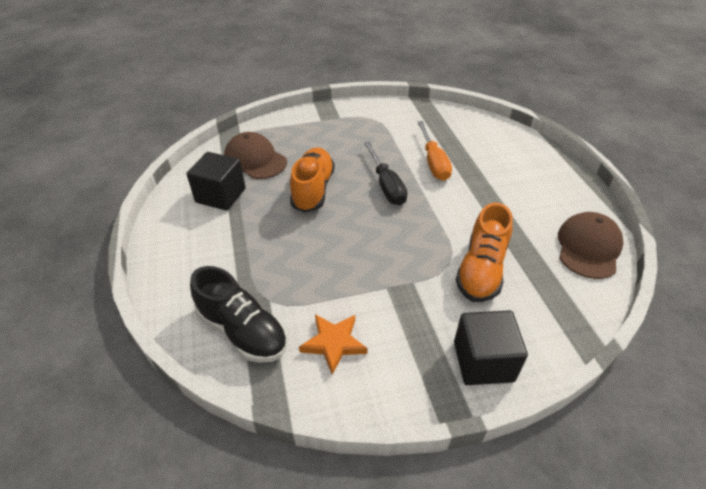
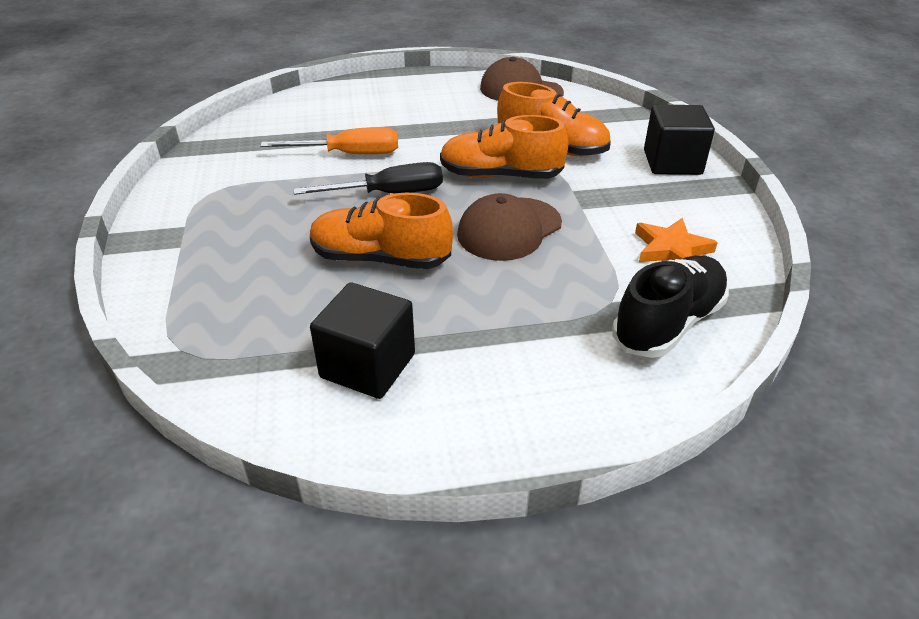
camera: 85 degrees left, 5 degrees down
(255, 160) = (271, 325): brown cap -> brown cap (509, 229)
(424, 239) = (501, 175): none -> orange shoe

